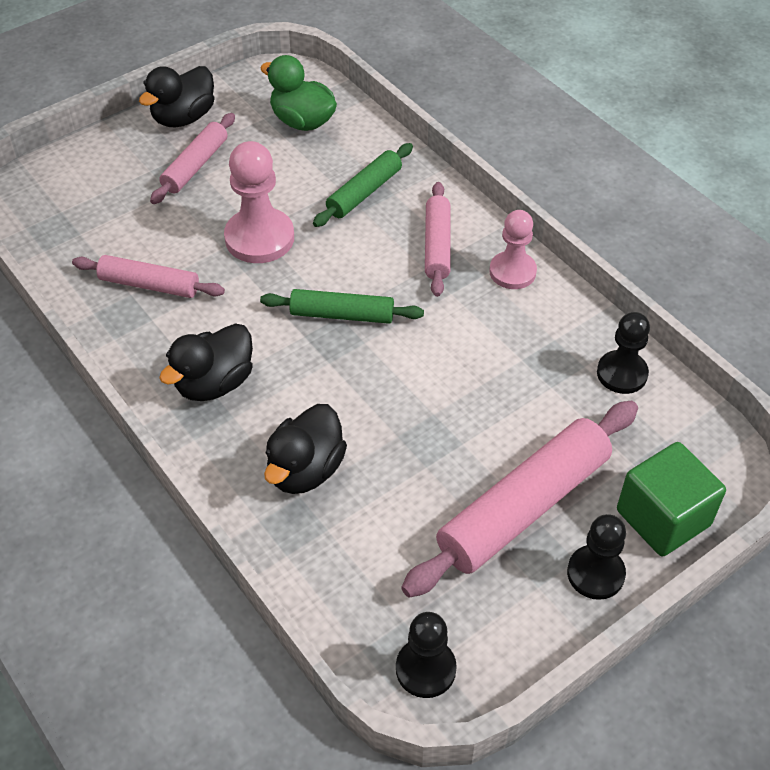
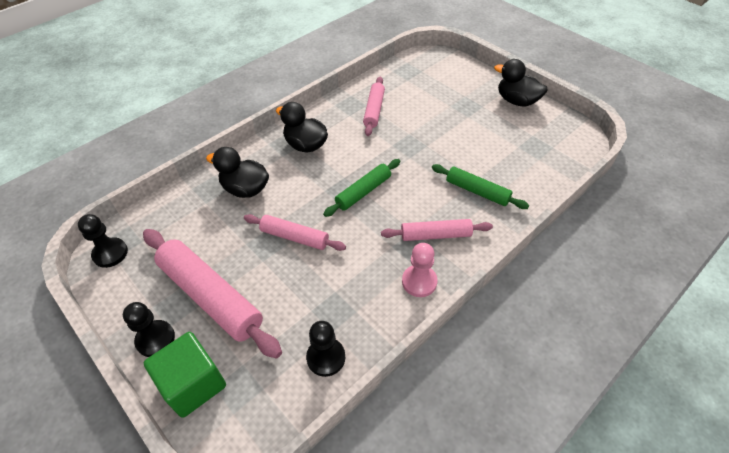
camera: 85 degrees right, 0 degrees up
(195, 165) = (475, 112): pink rolling pin -> pink rolling pin (295, 237)
(259, 238) = (420, 147): pink pawn -> none
(302, 121) = (537, 153): green duck -> none
(342, 314) = (363, 192): green rolling pin -> green rolling pin turned 45 degrees clockwise

